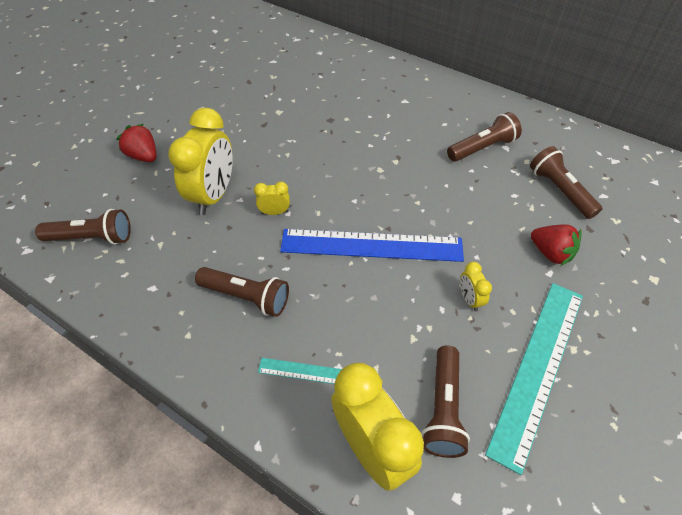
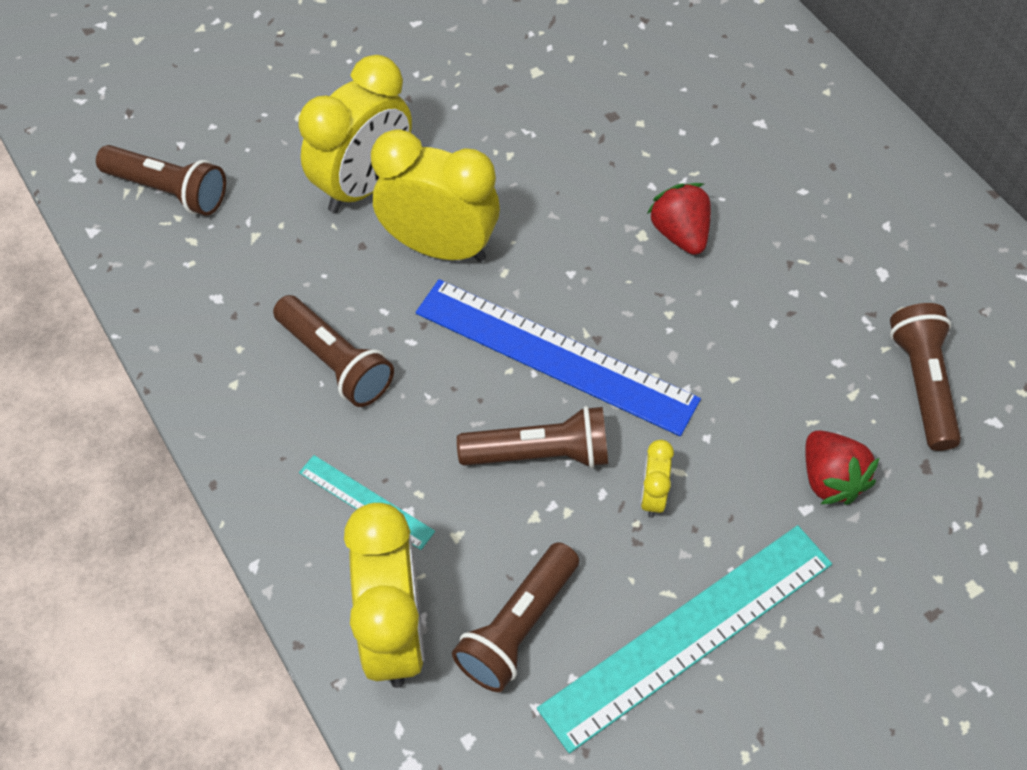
camera: 25 degrees right, 5 degrees up
(143, 156) = (292, 81): red strawberry -> red strawberry (680, 234)
(274, 212) = (439, 247): yellow clock -> yellow clock, size x2.24
(482, 148) = (839, 259): brown flashlight -> brown flashlight (539, 454)

